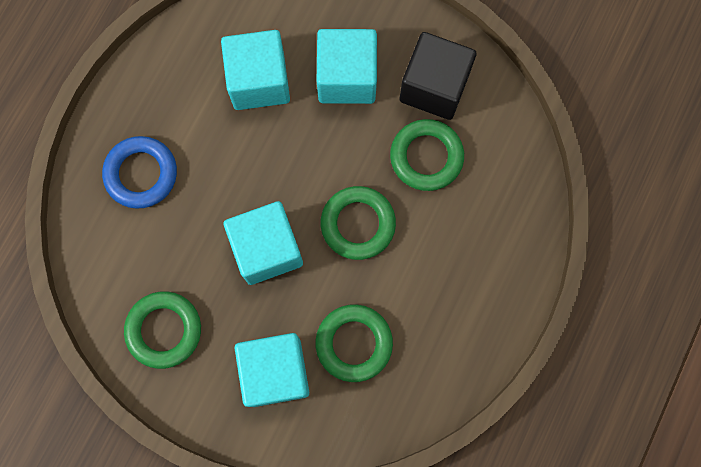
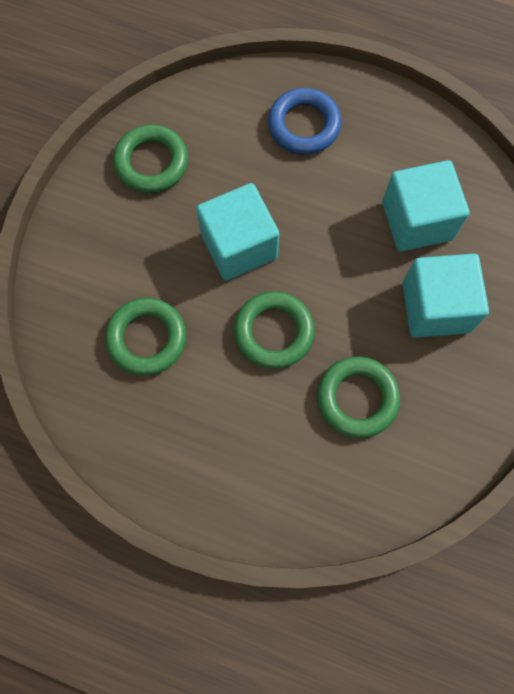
camera: 85 degrees right, 5 degrees down
(275, 372) = (115, 266): turquoise cube -> none
(434, 87) = (440, 401): black cube -> none

